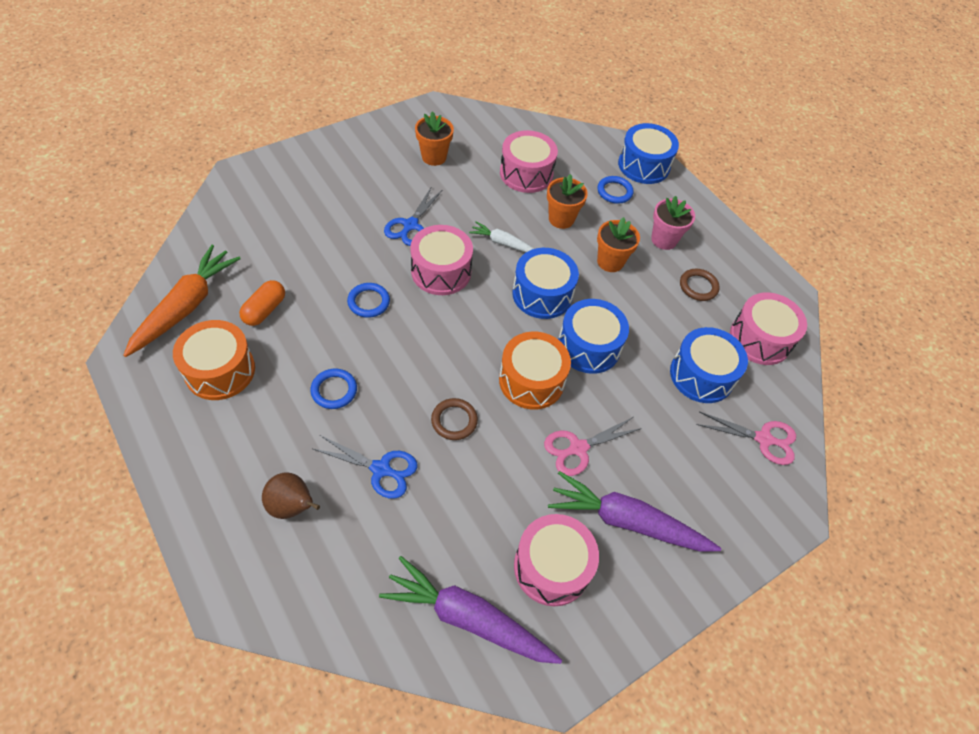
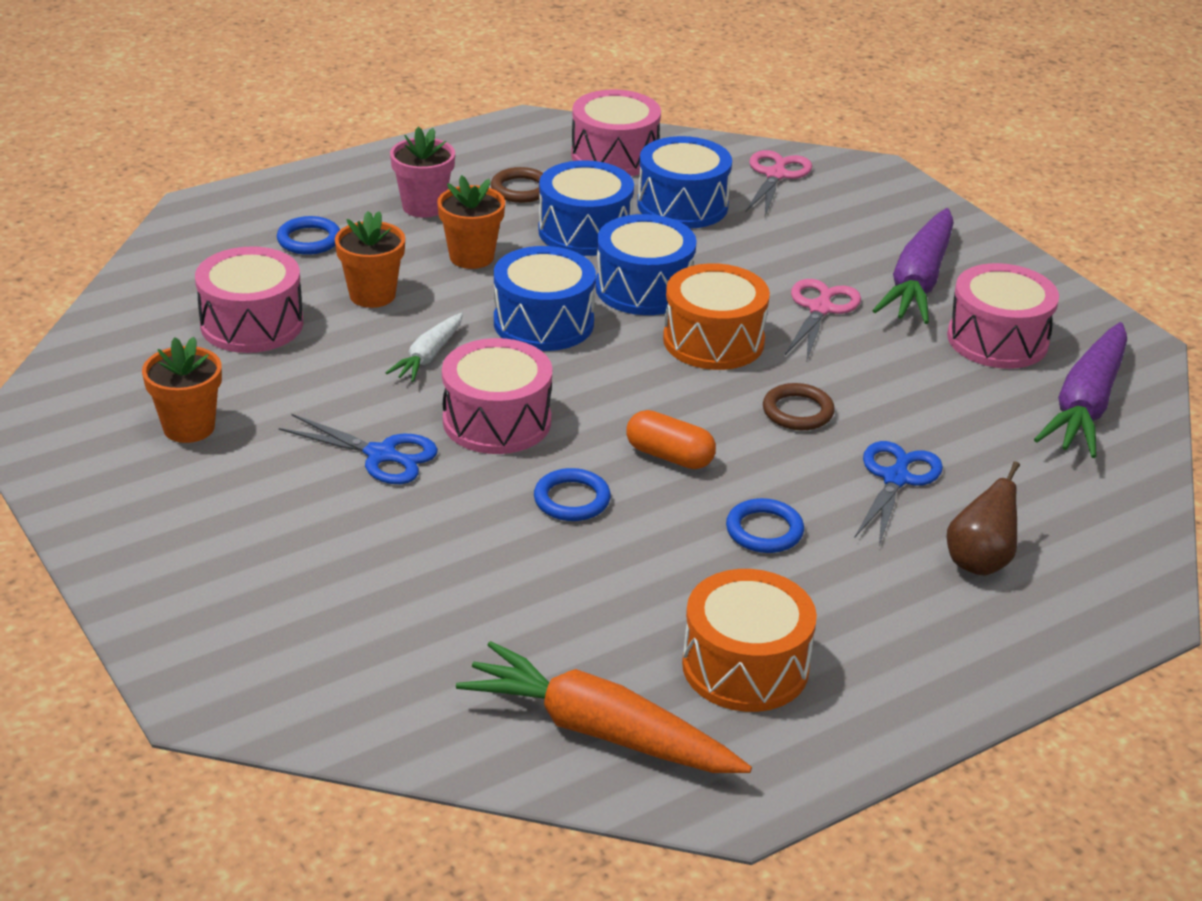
camera: 85 degrees left, 20 degrees down
(265, 310) = (600, 623): orange capsule -> orange capsule (669, 456)
(578, 448) = (820, 309): pink scissors -> pink scissors turned 135 degrees counterclockwise
(643, 165) = (245, 207): blue drum -> blue drum (585, 231)

